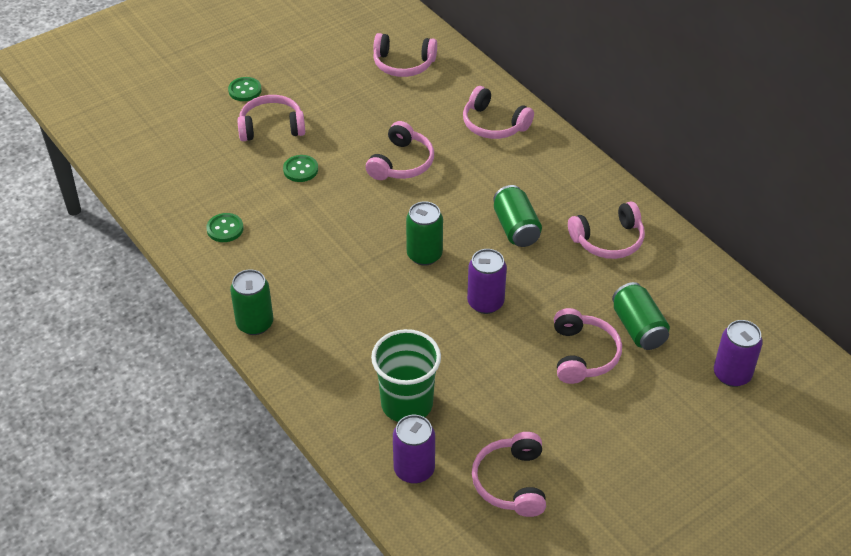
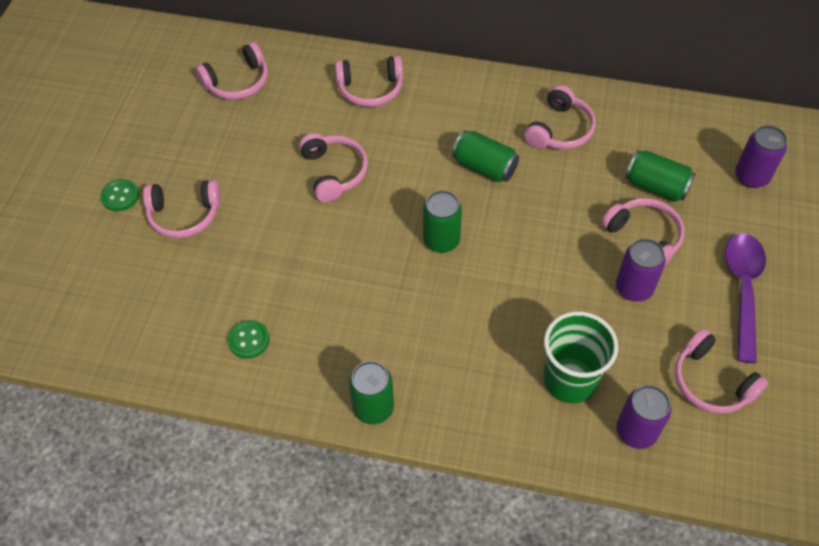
camera: 40 degrees left, 10 degrees up
(271, 127) = (184, 215): pink headphones -> pink headphones turned 135 degrees counterclockwise
(300, 170) = (255, 237): green button -> none
(485, 302) = (531, 247): purple can -> purple can (634, 288)
(617, 444) = (743, 290): none -> purple spoon

